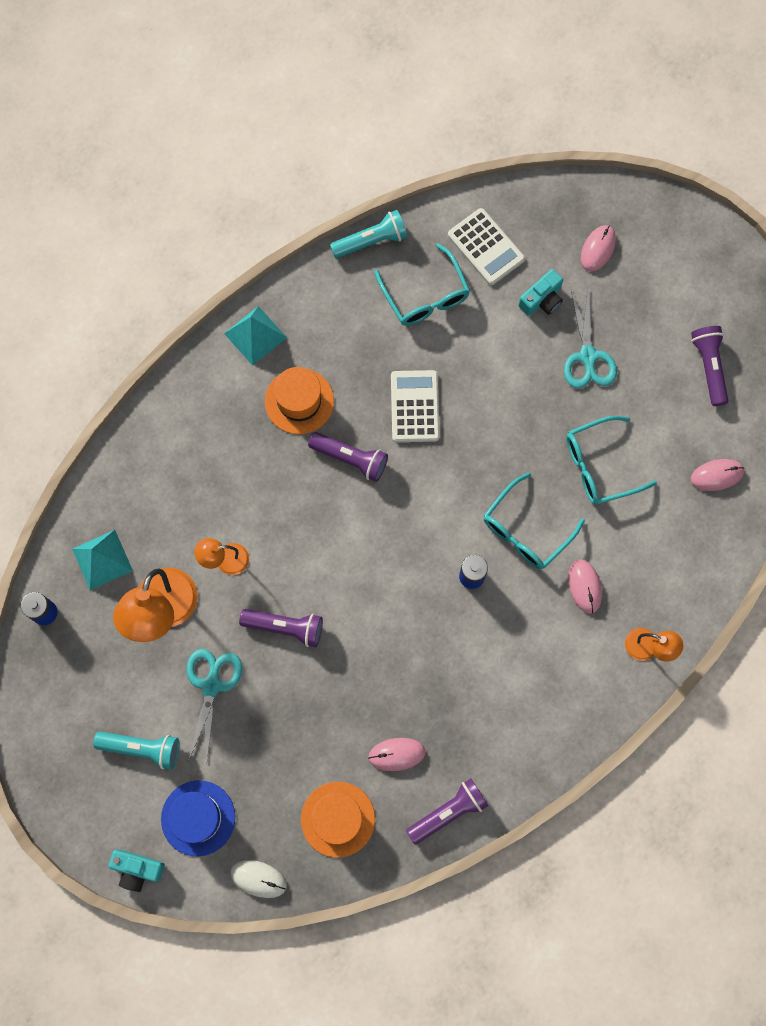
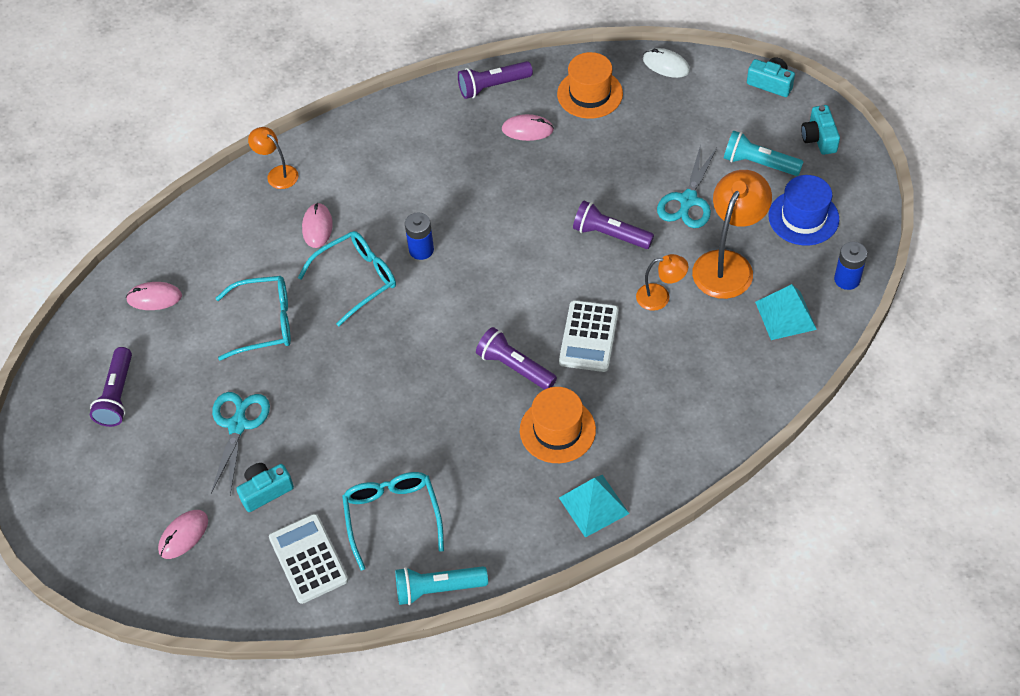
camera: 165 degrees left, 20 degrees down
(80, 796) = (819, 138): none -> turquoise camera
(198, 818) = (713, 110): blue hat -> blue hat (803, 217)
(415, 406) = (435, 405): white calculator -> white calculator (589, 337)

